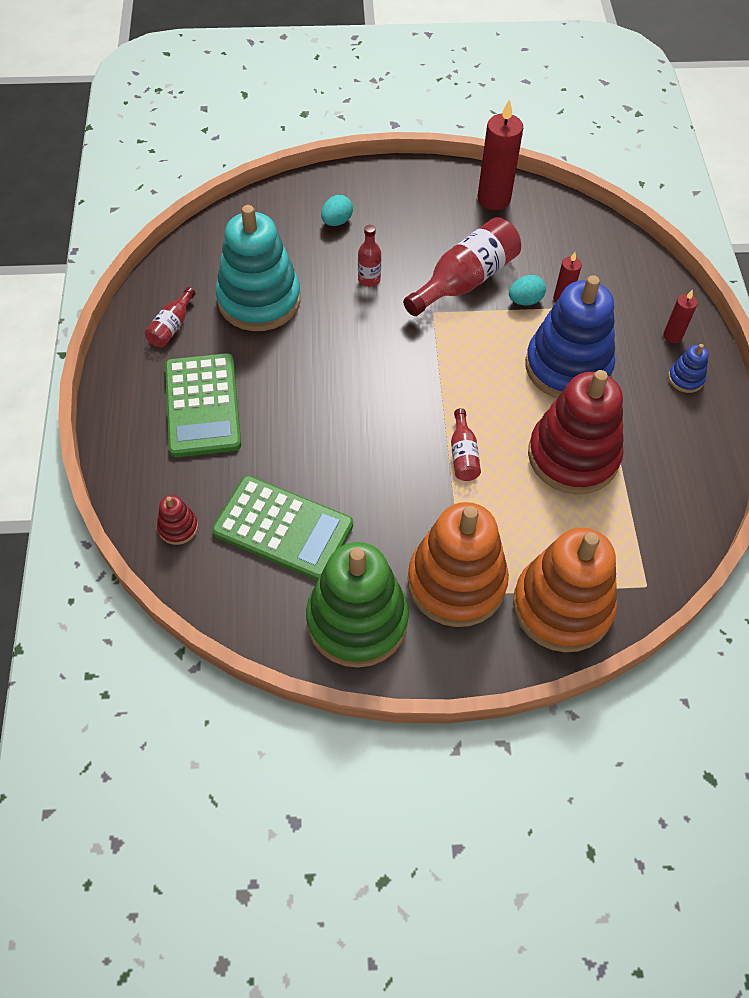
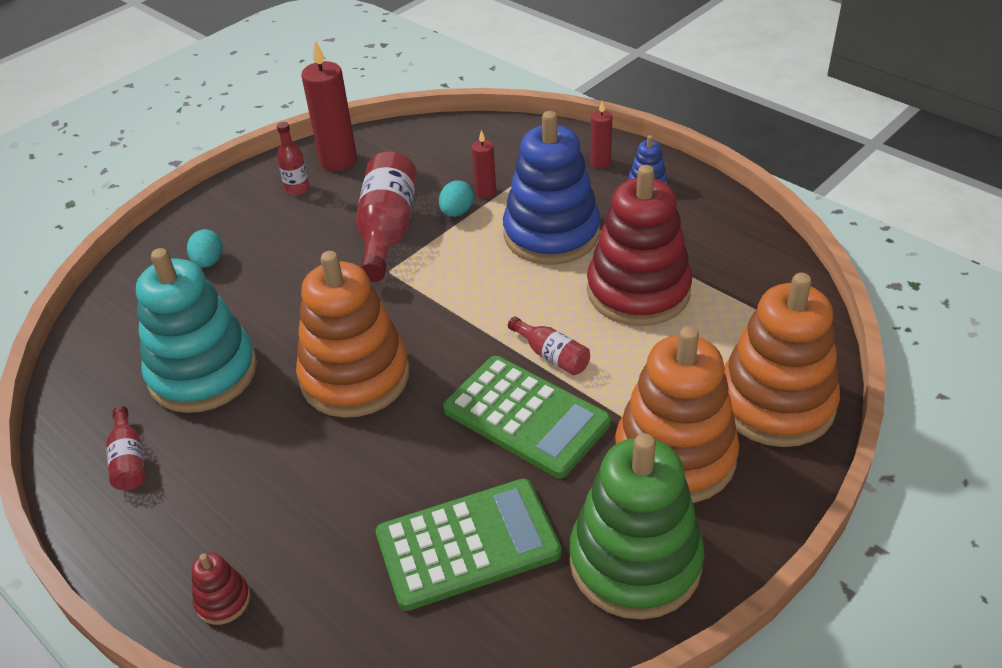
camera: 40 degrees left, 15 degrees down
(178, 527) = (357, 636): red stacking toy -> red stacking toy (223, 600)
(202, 406) = (250, 504): green calculator -> green calculator (526, 417)
(335, 372) = (355, 377): none -> orange stacking toy
(369, 279) = (297, 285): red bottle -> red bottle (297, 189)

